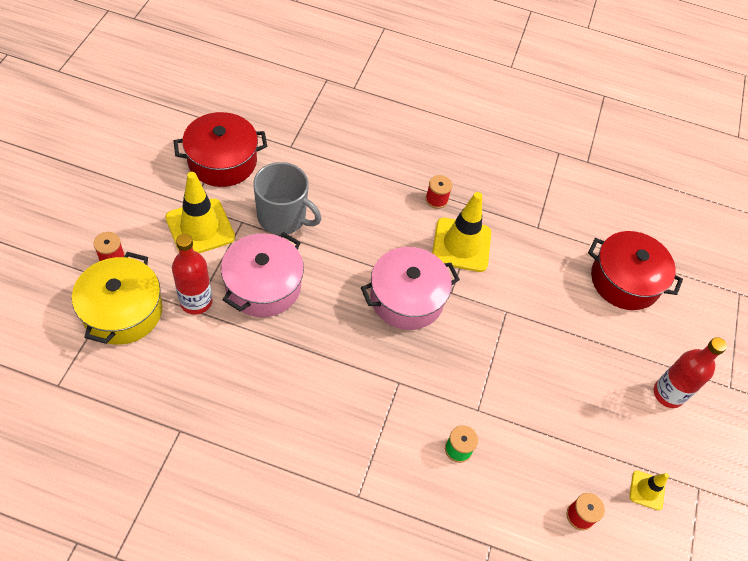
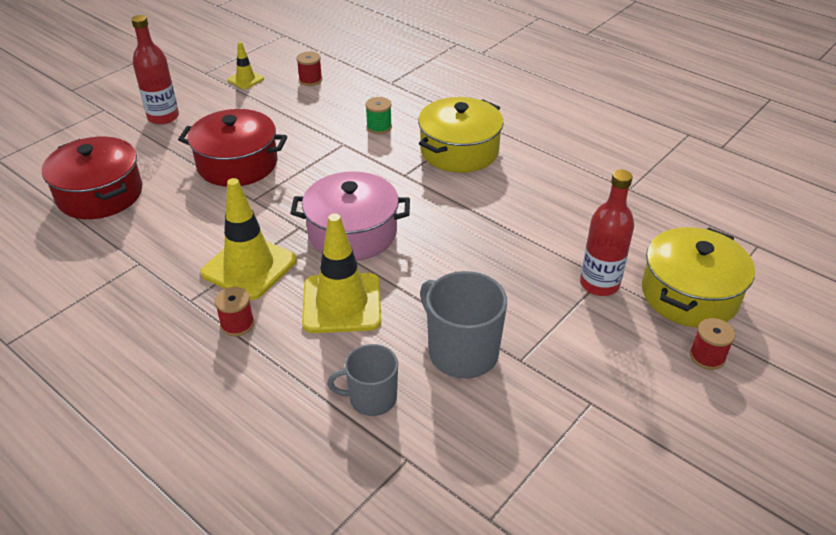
camera: 150 degrees left, 15 degrees down
(200, 228) = (581, 366): yellow traffic cone -> yellow traffic cone (342, 303)
(222, 161) = (528, 461): red pot -> red pot (237, 164)
(263, 286) = (514, 281): pink pot -> none
(326, 174) = (371, 398): none -> grey mug
(362, 436) = (459, 151): none -> yellow pot

